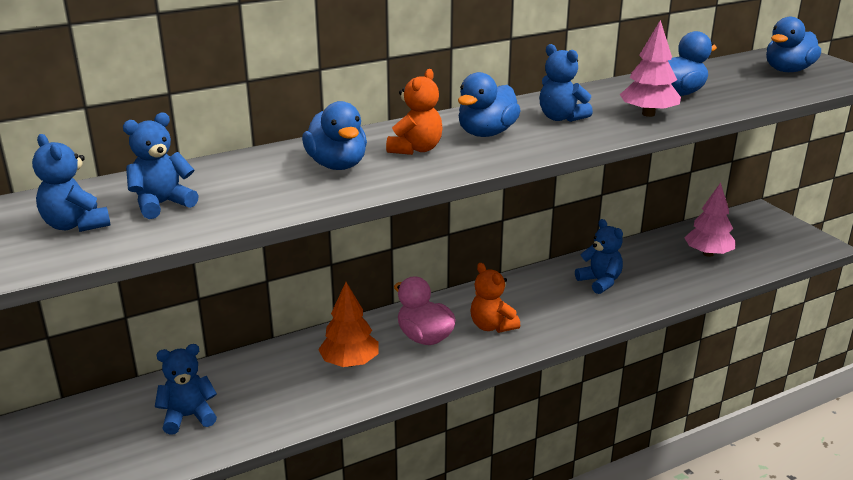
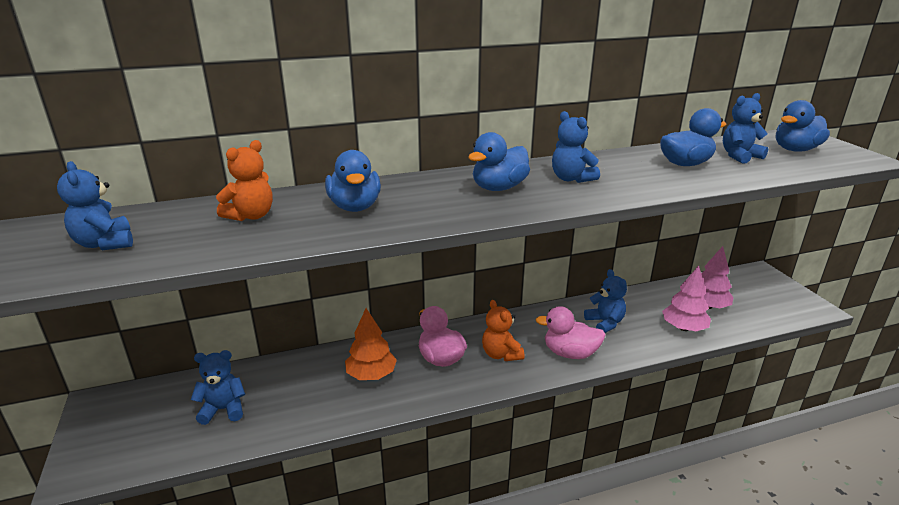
camera: 10 degrees right, 0 degrees up
(162, 204) = (188, 231): blue teddy bear -> blue teddy bear (739, 156)
(416, 149) = (430, 198): orange teddy bear -> orange teddy bear (251, 216)
(568, 317) = (570, 353): none -> pink duck
(648, 114) = (653, 180): pink tree -> pink tree (683, 328)

